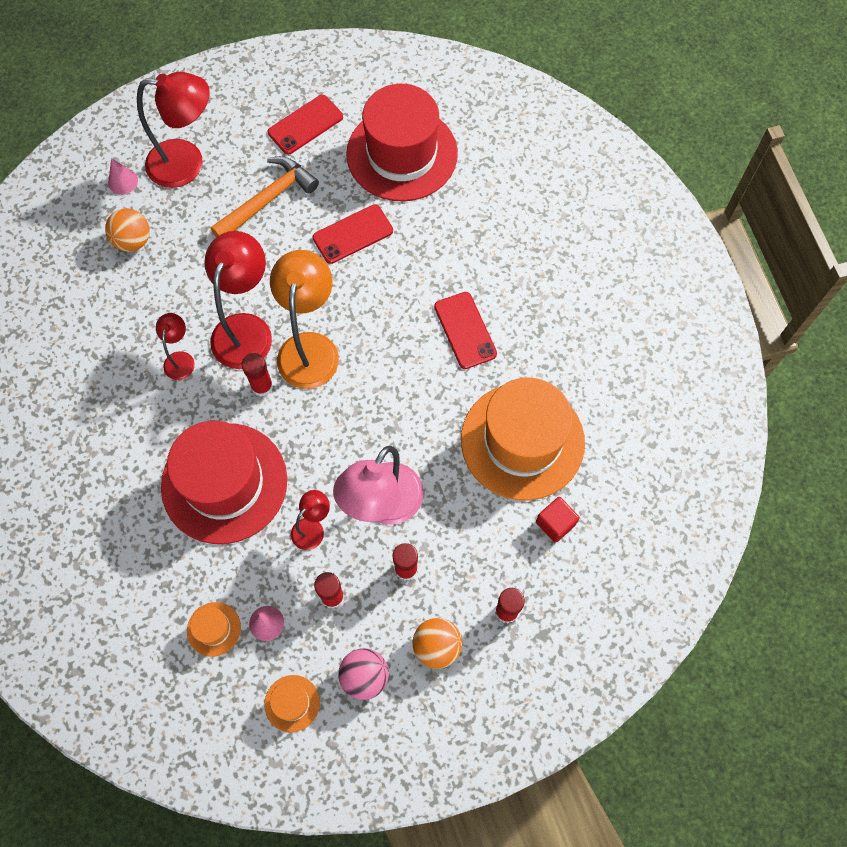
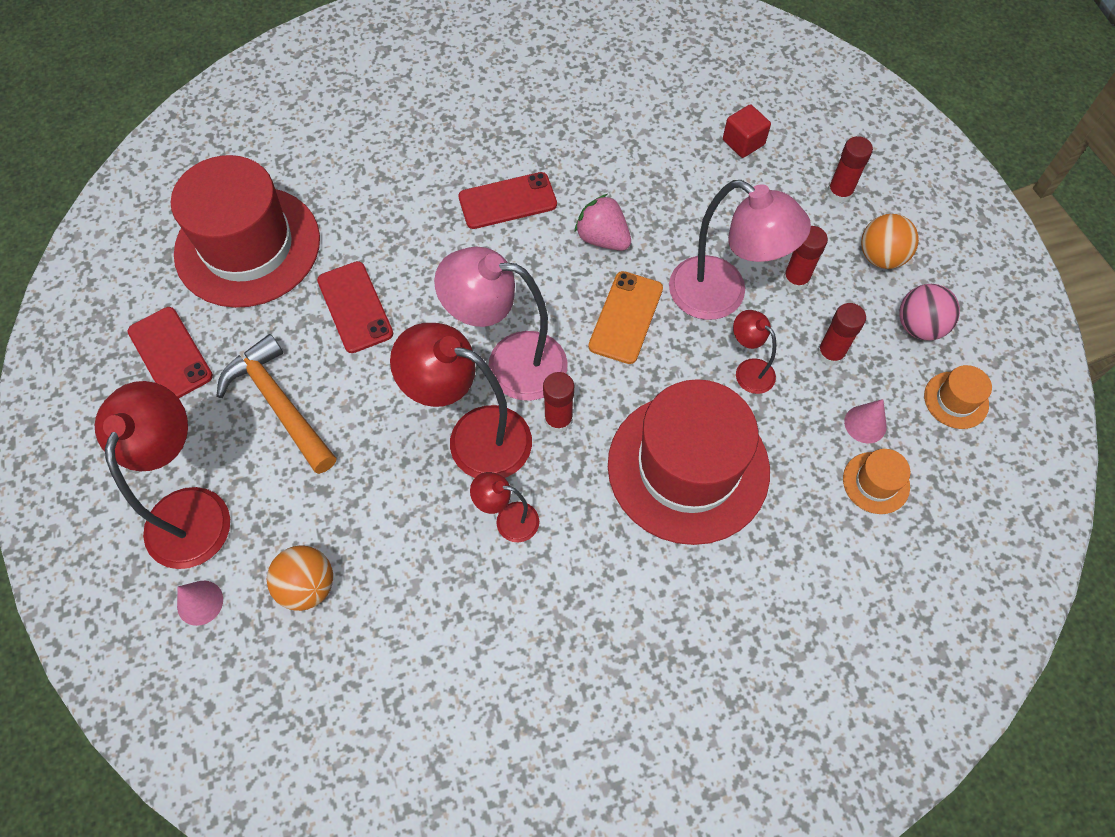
camera: 85 degrees left, 5 degrees down
(310, 347) = (510, 363): orange lamp -> pink lamp
(357, 430) = (626, 317): none -> orange phone
(434, 407) = (602, 238): none -> pink strawberry
(522, 441) = (649, 161): orange hat -> none

